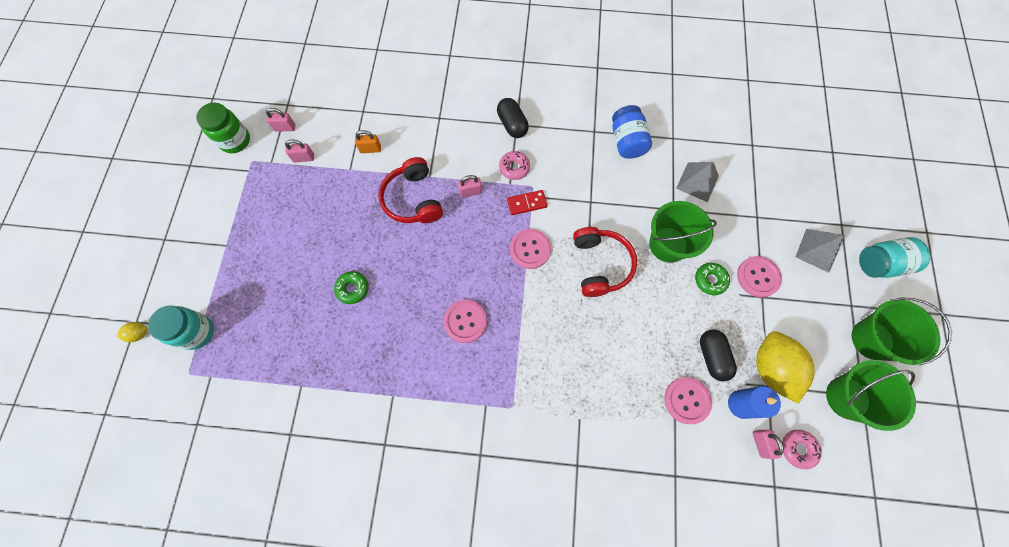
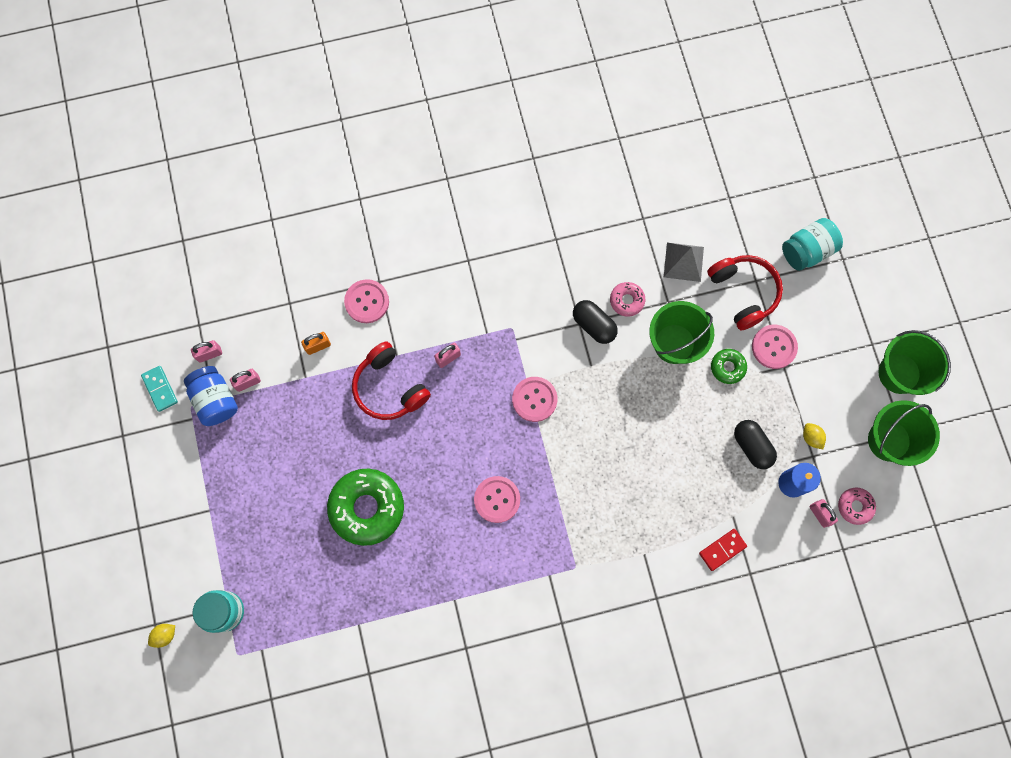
camera: 20 degrees left, 5 degrees up
(235, 140) = (160, 389): green jar -> turquoise domino
(352, 289) = (367, 508): green donut -> green donut, size x2.05
(512, 124) = (463, 262): black capsule -> black capsule (594, 325)
(514, 168) = (484, 313): pink donut -> pink donut (627, 300)
(526, 203) = (512, 349): red domino -> red domino (722, 549)
(600, 265) = (612, 390): red headphones -> red headphones (743, 293)
(627, 142) = (595, 240): blue jar -> blue jar (215, 400)
(687, 400) = (740, 498): pink button -> pink button (367, 302)
(771, 368) = (811, 437): yellow lemon -> yellow lemon, size x0.42
(817, 250) = (825, 297): grey pyramid -> none
(880, 264) = (890, 290): turquoise jar -> turquoise jar (807, 251)

